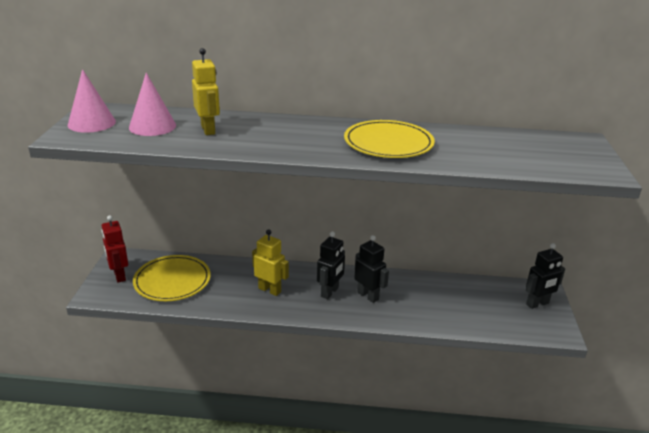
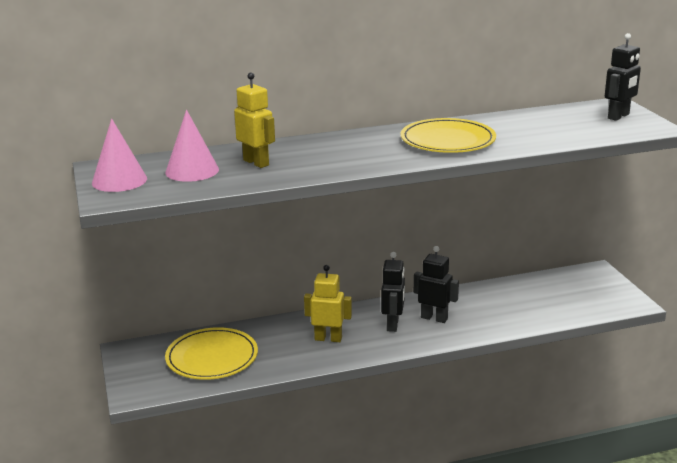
camera: 20 degrees left, 5 degrees down
(119, 275) = (144, 368): red robot -> none
(537, 304) = (598, 284): black robot -> black robot (618, 116)

